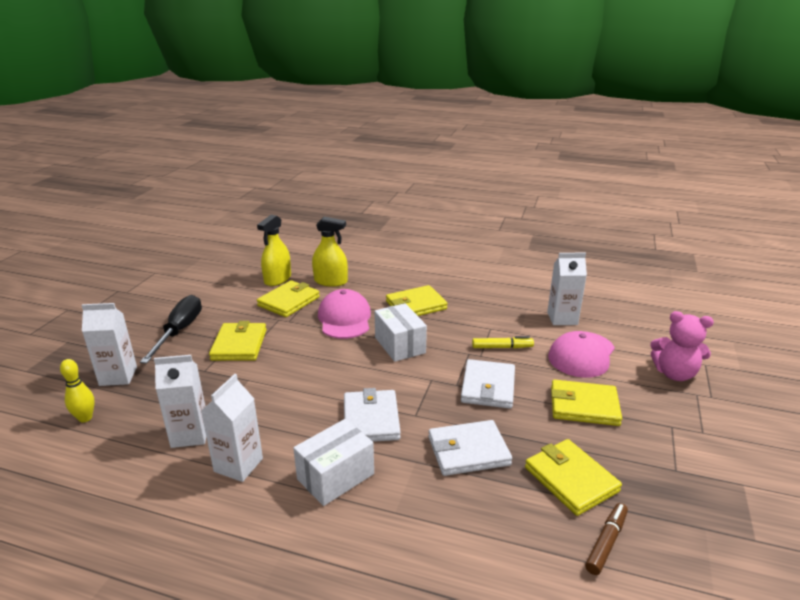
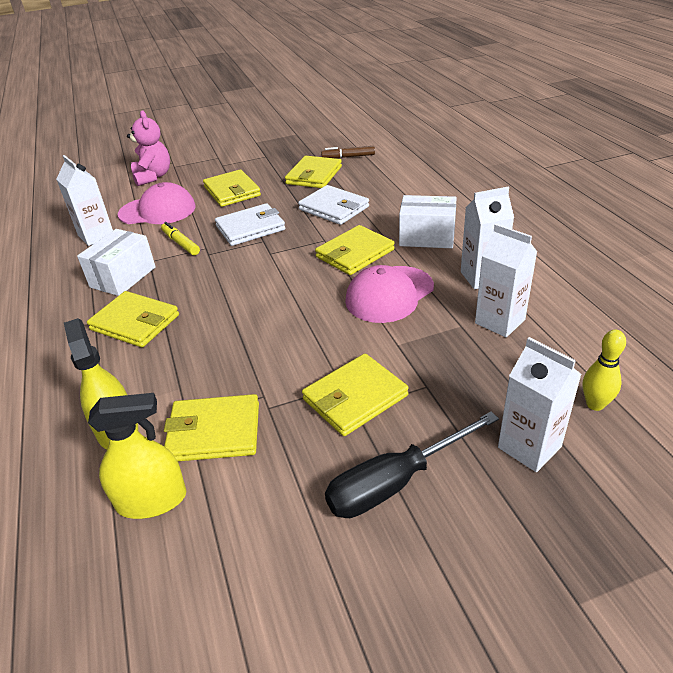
camera: 125 degrees left, 10 degrees up
(344, 318) = (214, 355): pink cap -> pink cap (389, 294)
(371, 419) = (355, 253): white wallet -> yellow wallet
(400, 345) = (232, 292): white box -> white box (123, 277)

